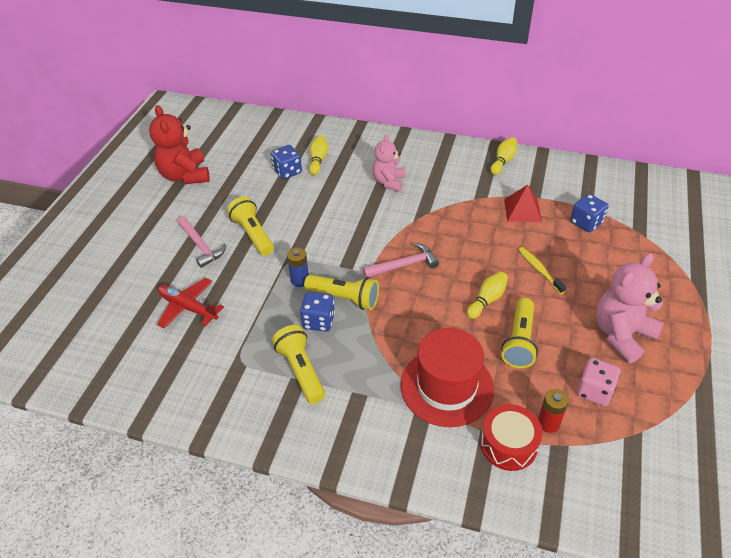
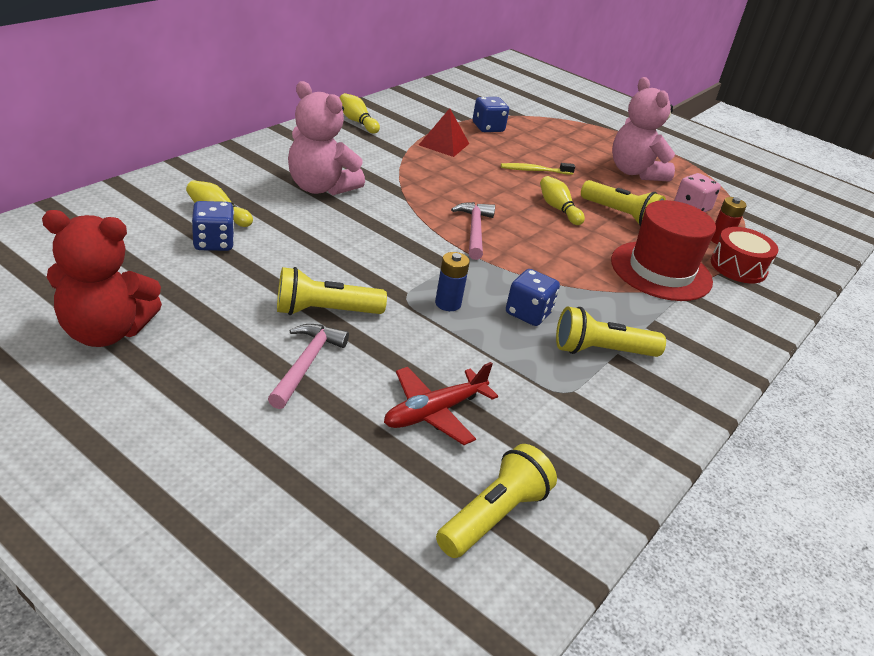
camera: 75 degrees left, 10 degrees down
(201, 246) = (306, 364): pink hammer -> pink hammer turned 60 degrees counterclockwise
(345, 298) = (502, 284): yellow flashlight -> yellow flashlight (494, 516)
(389, 182) = (320, 187): pink teddy bear -> pink teddy bear, size x1.52

